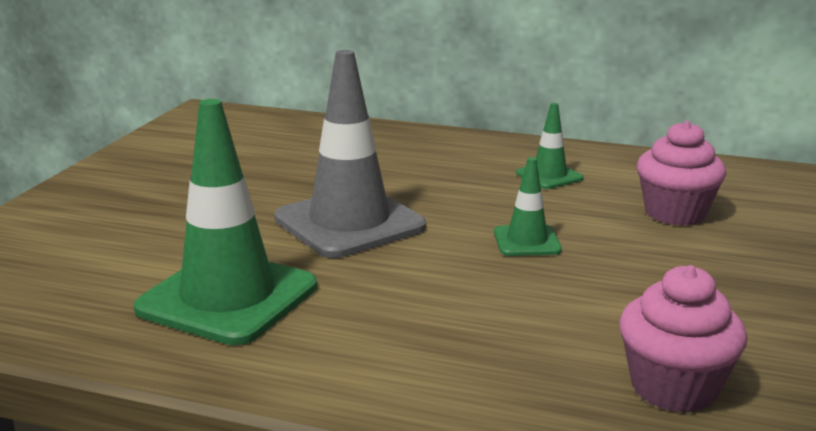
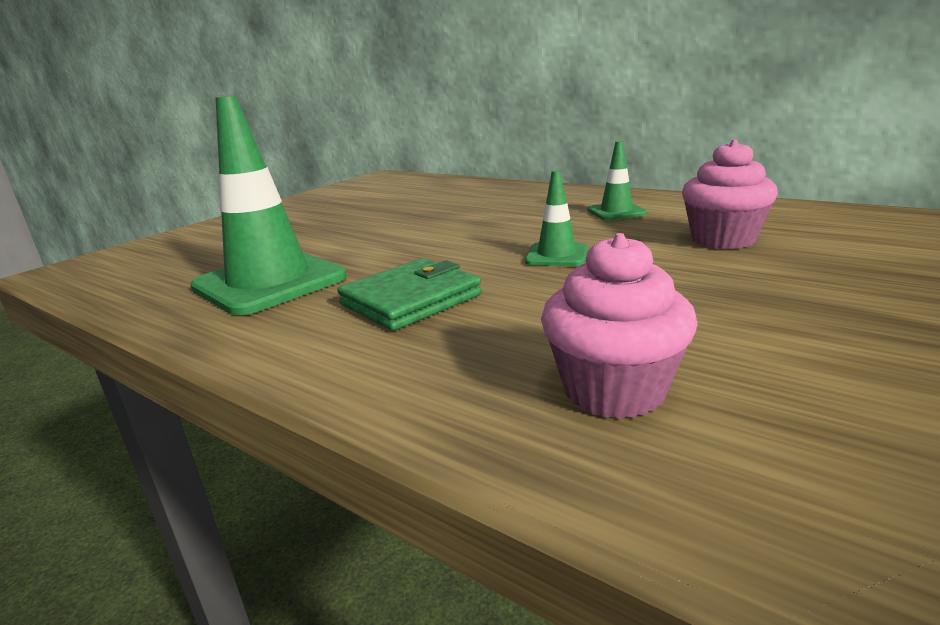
camera: 20 degrees right, 0 degrees up
(349, 223) = (416, 238): grey traffic cone -> none
(418, 309) = (411, 300): none -> green wallet

